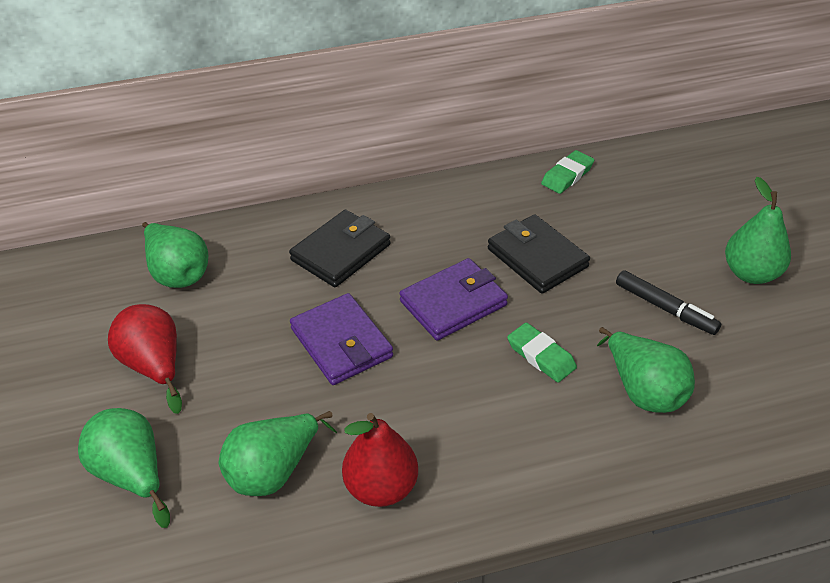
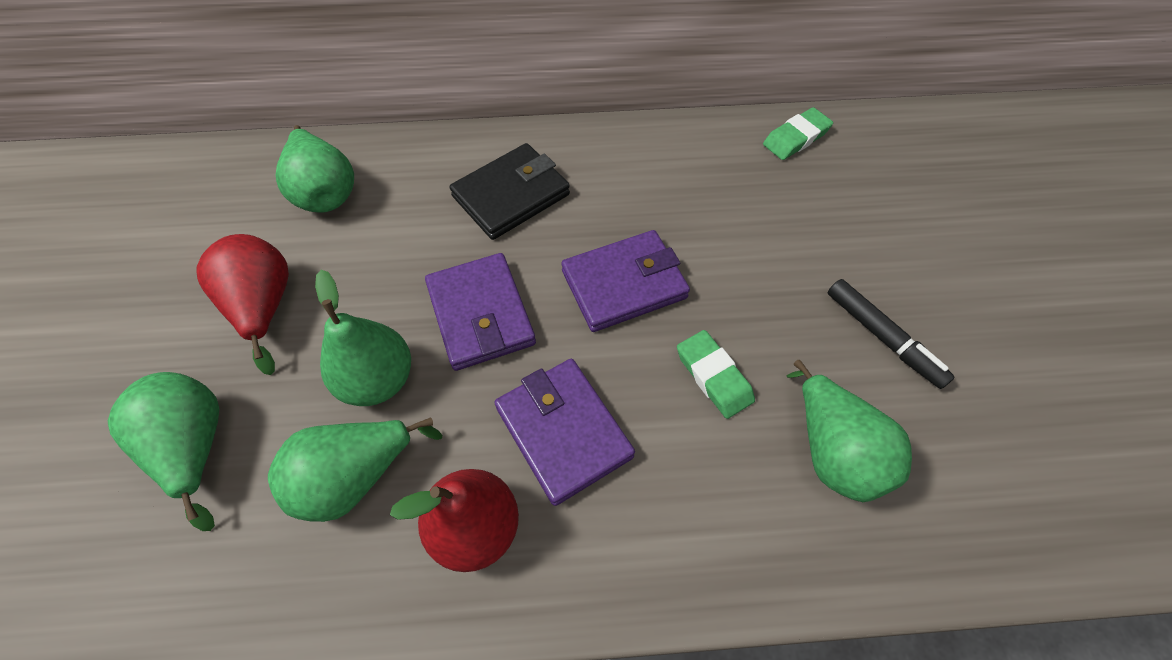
camera: 10 degrees right, 15 degrees up
(432, 413) = (563, 432): none -> purple wallet
(537, 258) = (737, 240): black wallet -> none
(751, 273) = (1001, 307): green pear -> green pear (378, 379)

